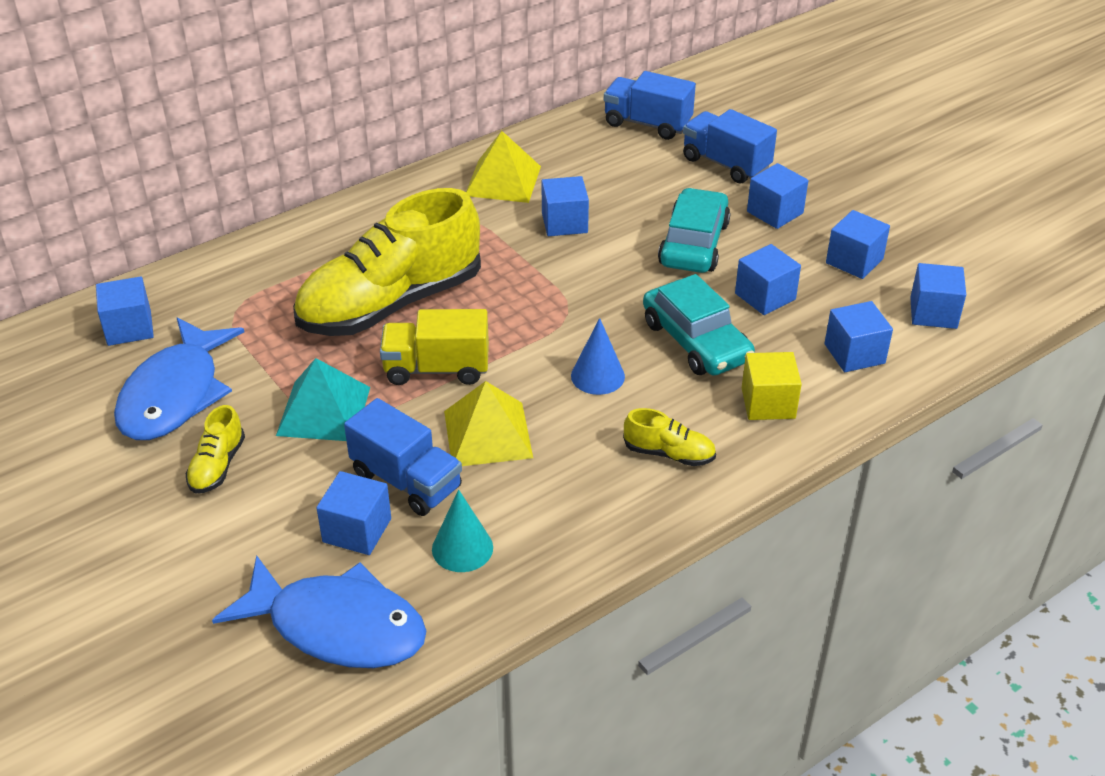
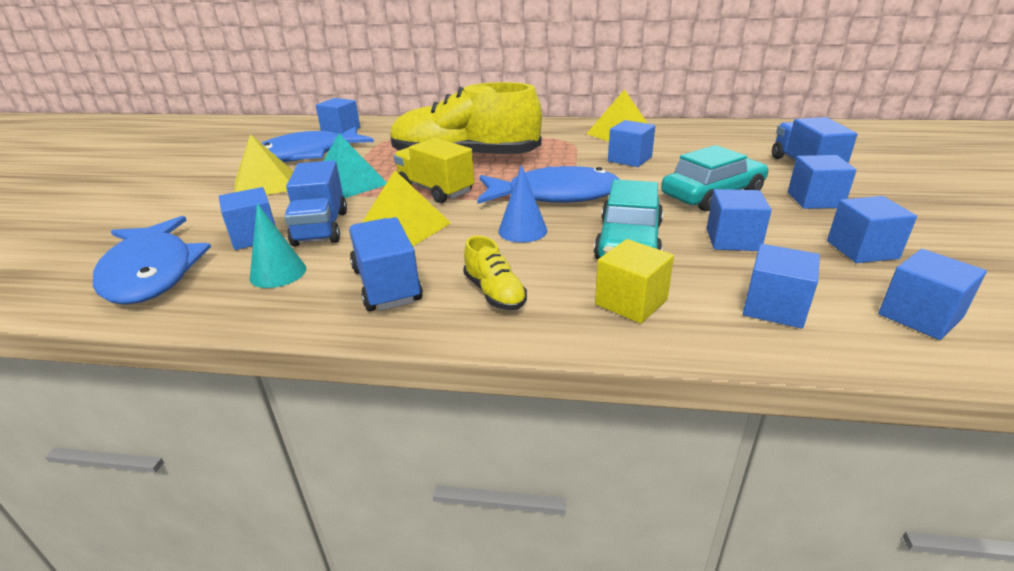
camera: 45 degrees right, 10 degrees down
(217, 466) = (264, 184): yellow shoe -> yellow pyramid
(564, 315) = (554, 195): none -> blue fish
(647, 124) = (765, 136): blue truck -> blue truck (386, 285)

